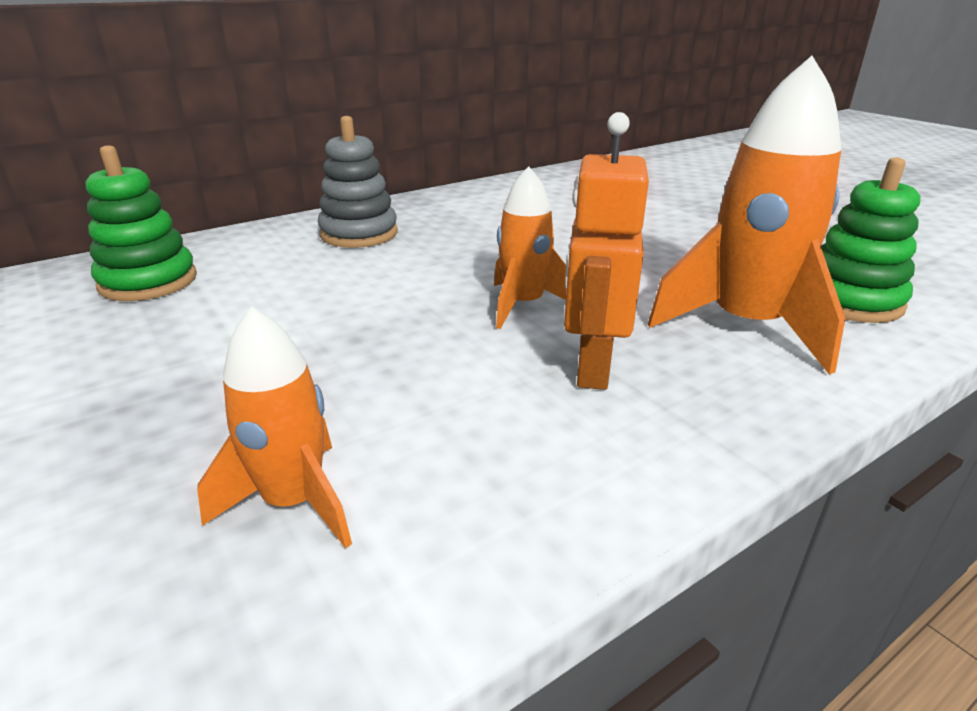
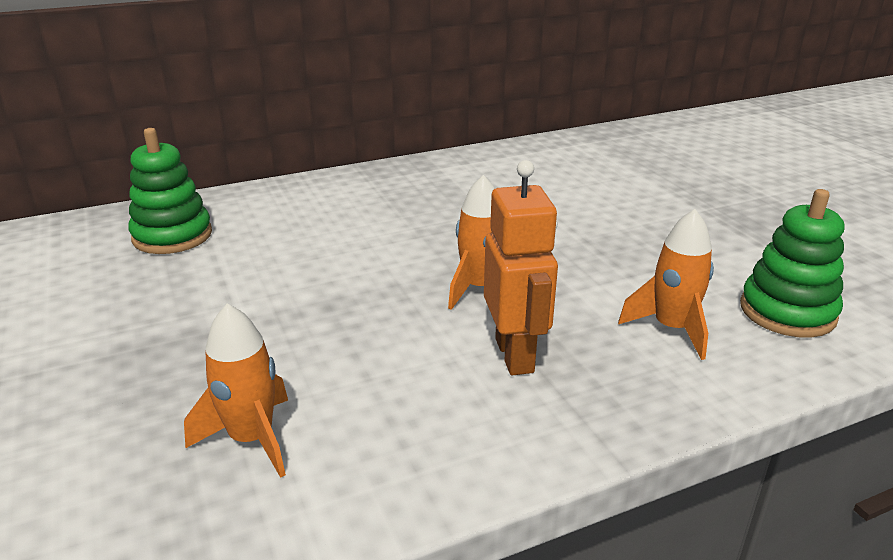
camera: 10 degrees right, 0 degrees up
(359, 234) = (357, 200): grey stacking toy -> none
(591, 369) = (515, 355): orange robot -> orange robot turned 150 degrees clockwise
(745, 326) = (671, 329): orange rocket -> orange rocket, size x0.60

